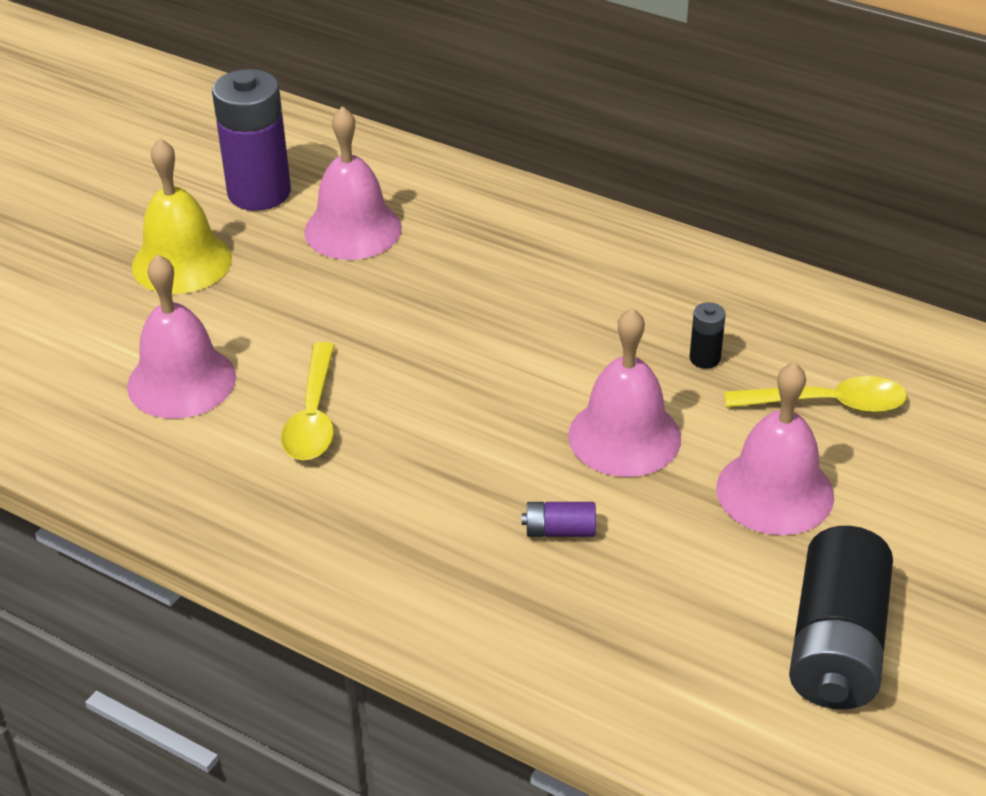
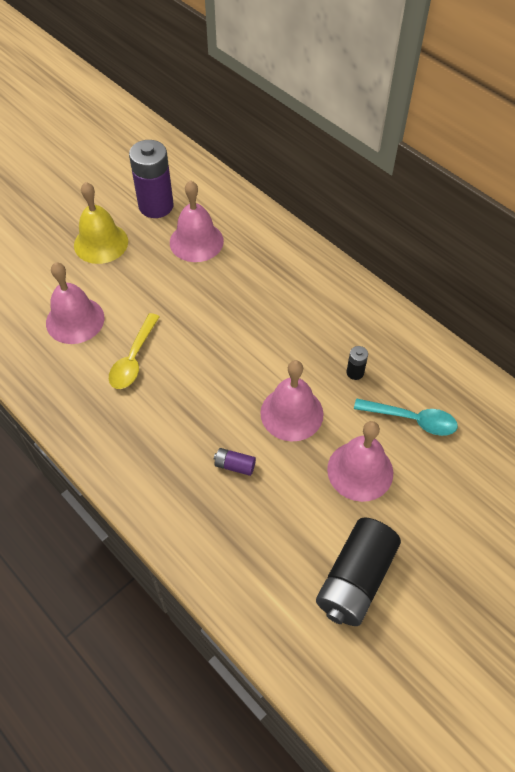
camera: 15 degrees right, 15 degrees up
(827, 404) = (411, 420): yellow spoon -> turquoise spoon

